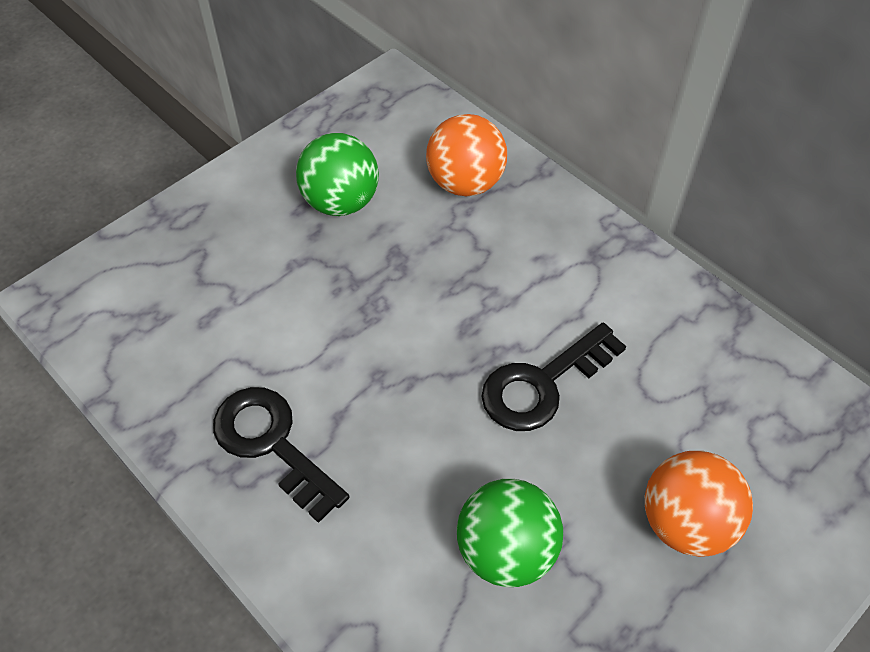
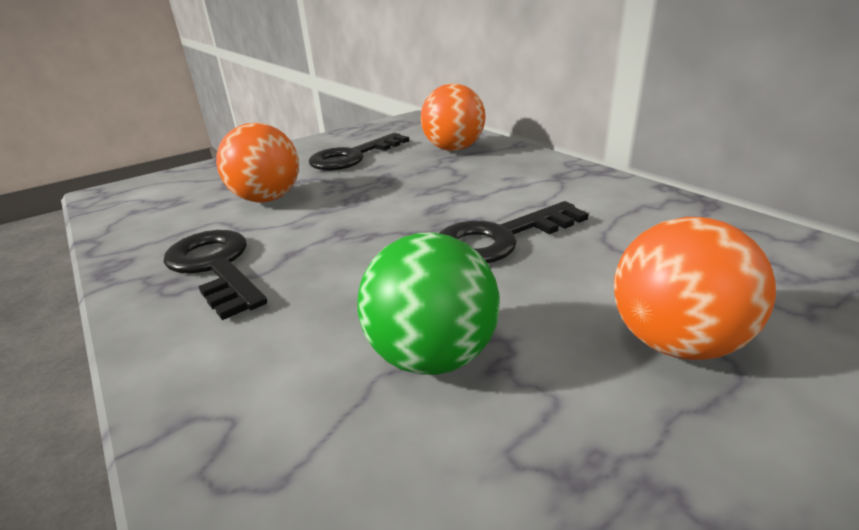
camera: 10 degrees right, 25 degrees down
(270, 310) = (267, 199): none -> orange ball
(341, 202) = (353, 156): green ball -> black key

